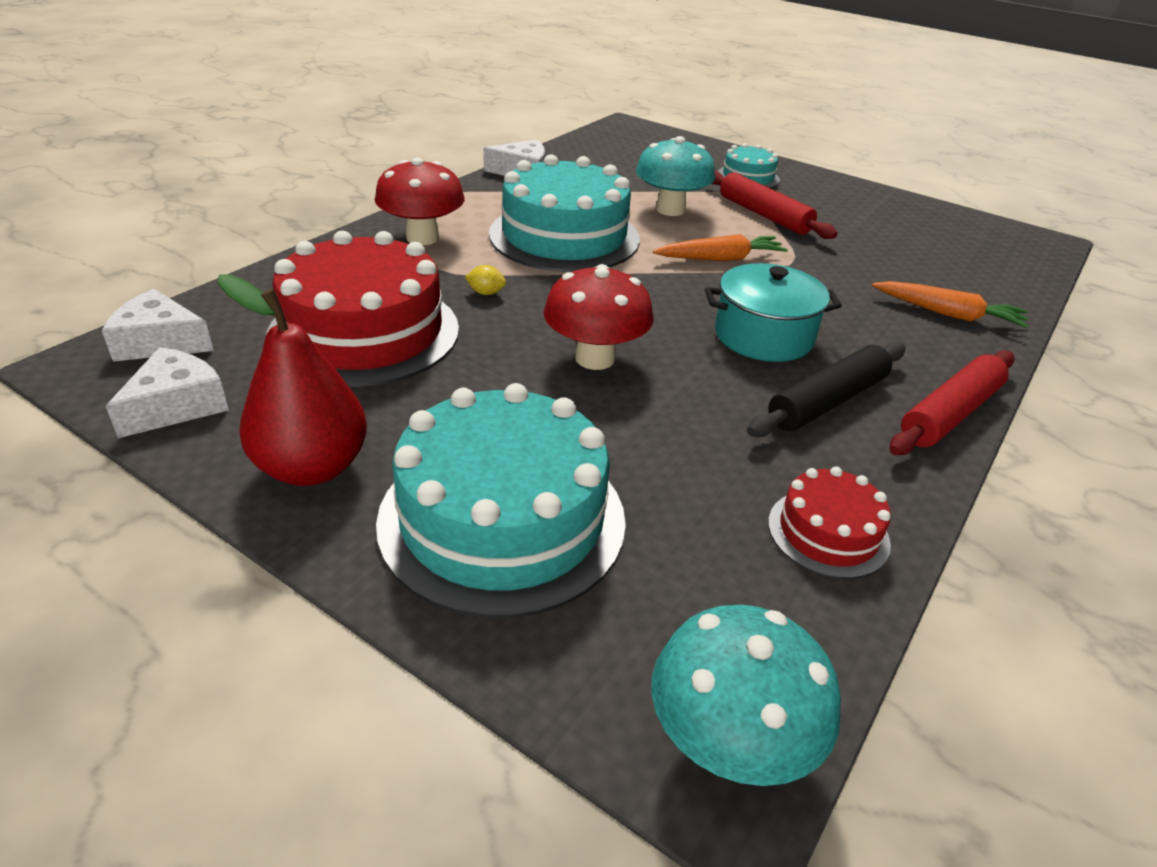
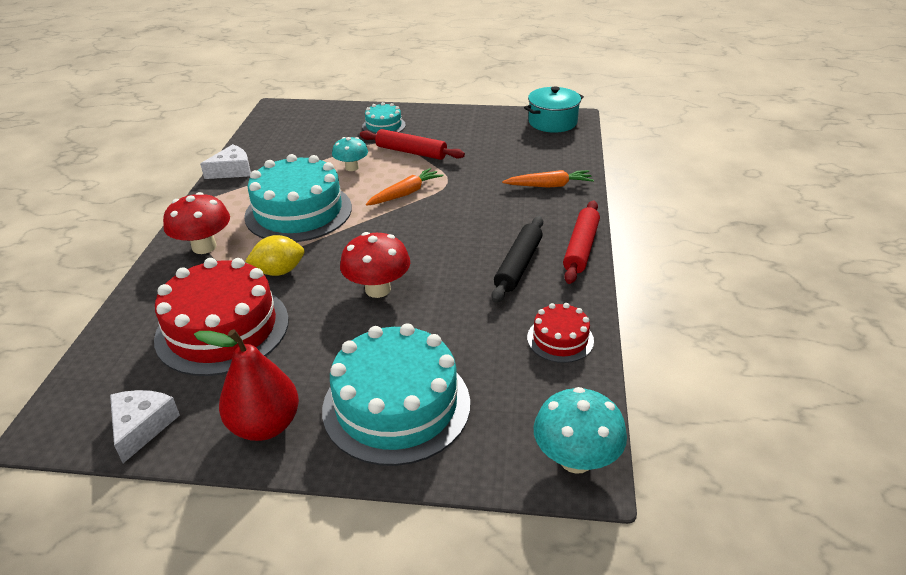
camera: 25 degrees left, 0 degrees up
(159, 342) = (86, 392): white cheese -> none
(486, 293) = (279, 271): yellow lemon -> yellow lemon, size x1.96
(670, 209) = (352, 167): turquoise mushroom -> turquoise mushroom, size x0.66
(763, 336) = (462, 237): turquoise pot -> turquoise pot (552, 122)

